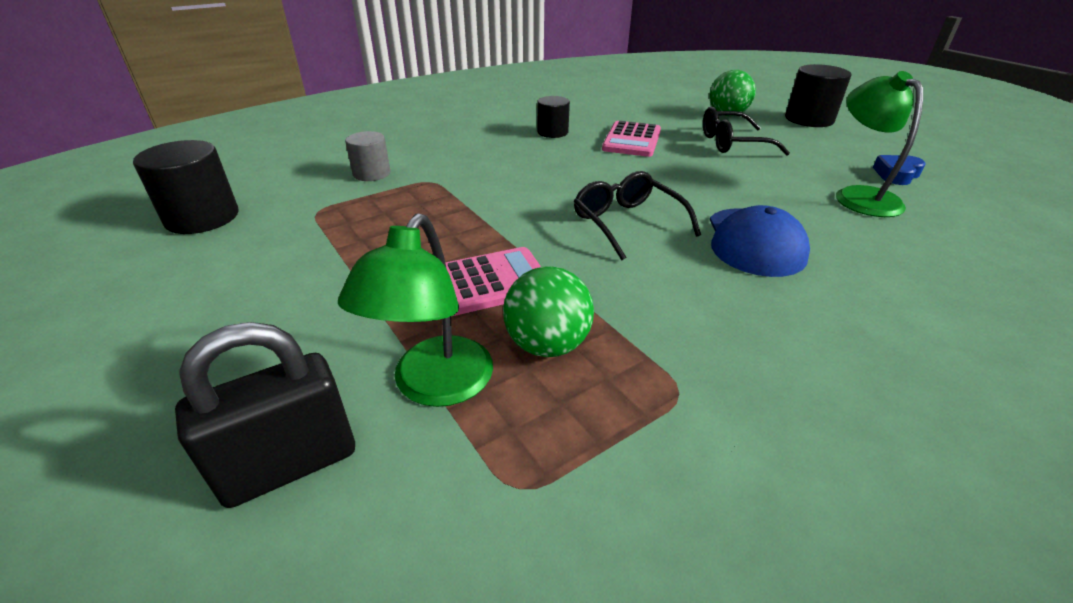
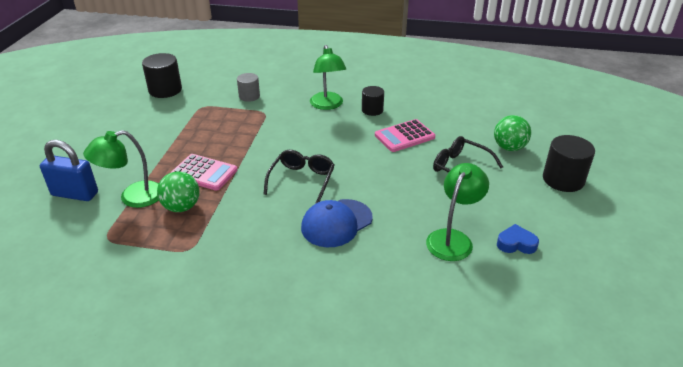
camera: 45 degrees right, 0 degrees up
(290, 464) = (75, 194): black padlock -> blue padlock
(495, 145) = (328, 105): none -> green lamp

